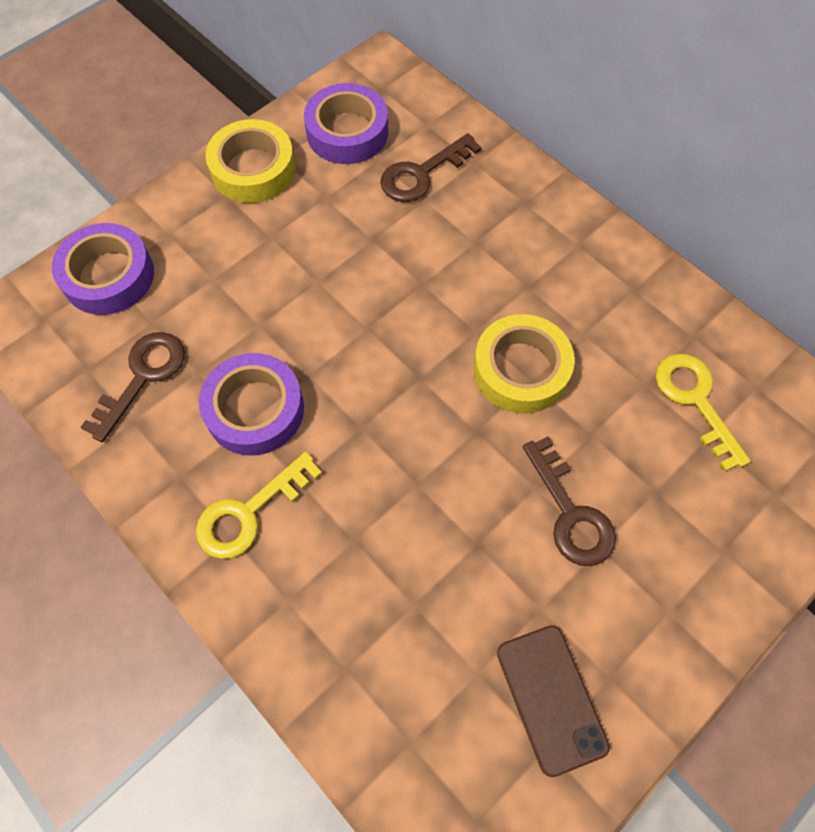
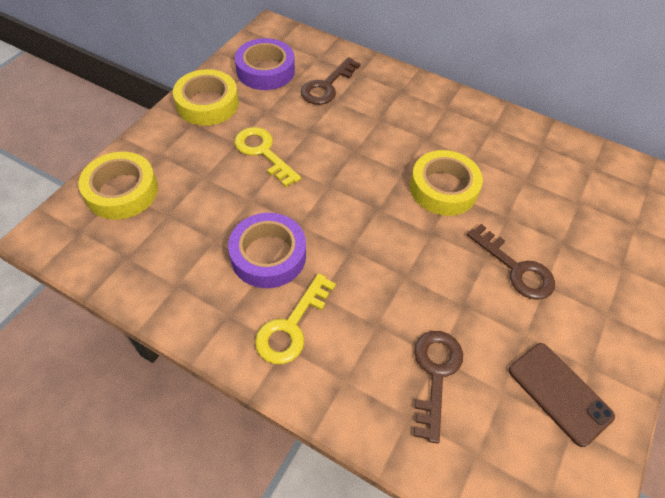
camera: 20 degrees left, 10 degrees down
(108, 276) = (122, 191): purple tape -> yellow tape
(142, 377) = (173, 253): brown key -> brown key (435, 374)
(695, 401) = (561, 183): yellow key -> yellow key (263, 153)

